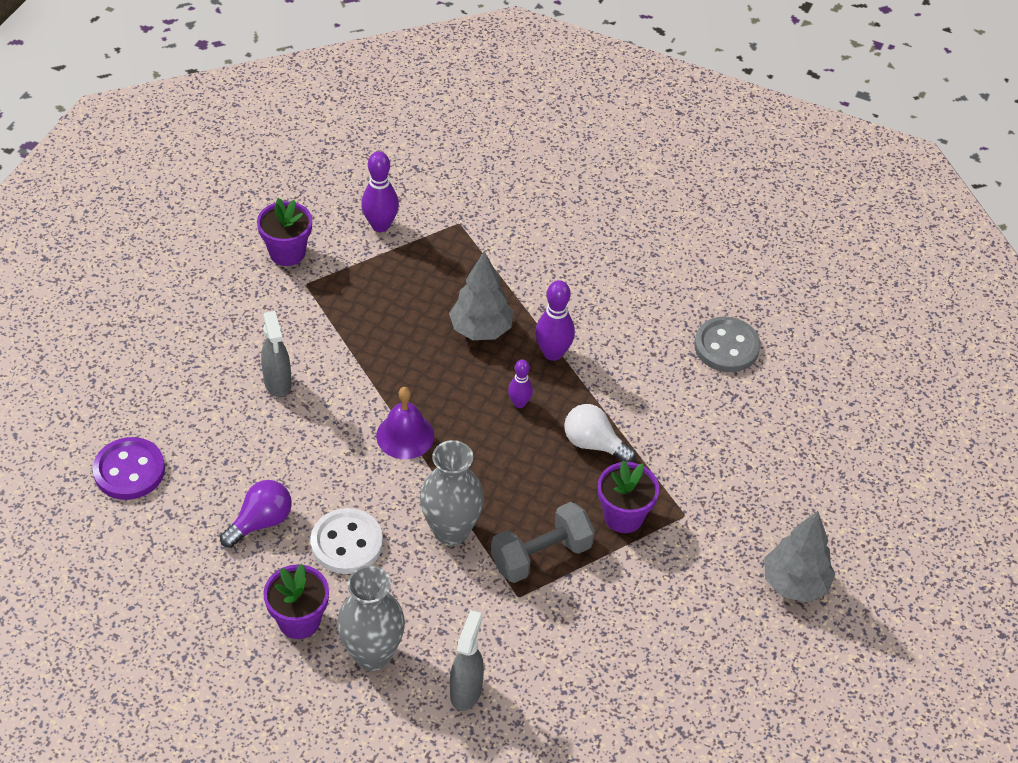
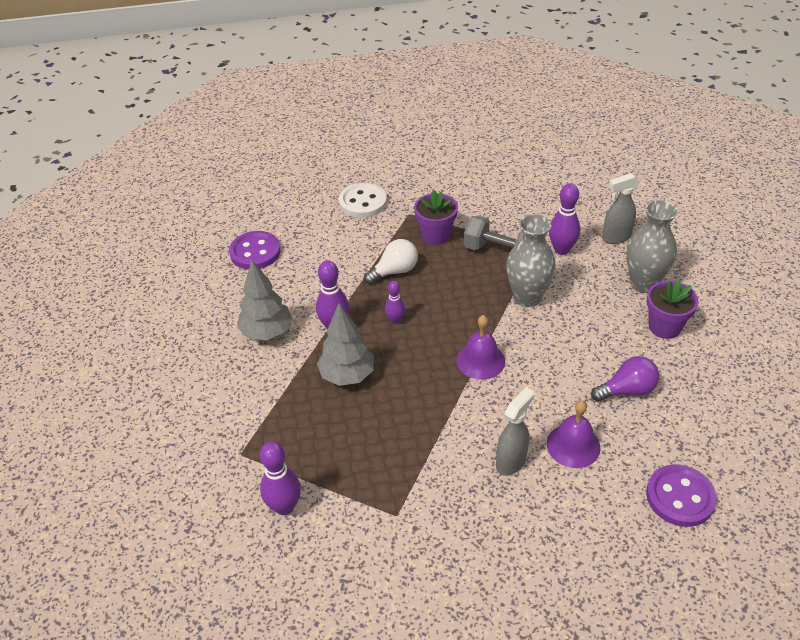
camera: 120 degrees left, 5 degrees down
(249, 436) = (573, 445): none -> purple bell
(261, 522) = (627, 390): purple light bulb -> purple light bulb turned 150 degrees clockwise
(287, 252) = (372, 555): purple flower pot -> none
(347, 543) = (590, 338): white button -> white button (363, 202)
(494, 619) = (561, 250): none -> purple bowling pin
(594, 444) = (394, 271): white light bulb -> white light bulb turned 120 degrees counterclockwise
(726, 347) = (255, 252): grey button -> purple button
(794, 583) = (412, 160): grey tree -> grey tree (267, 332)

